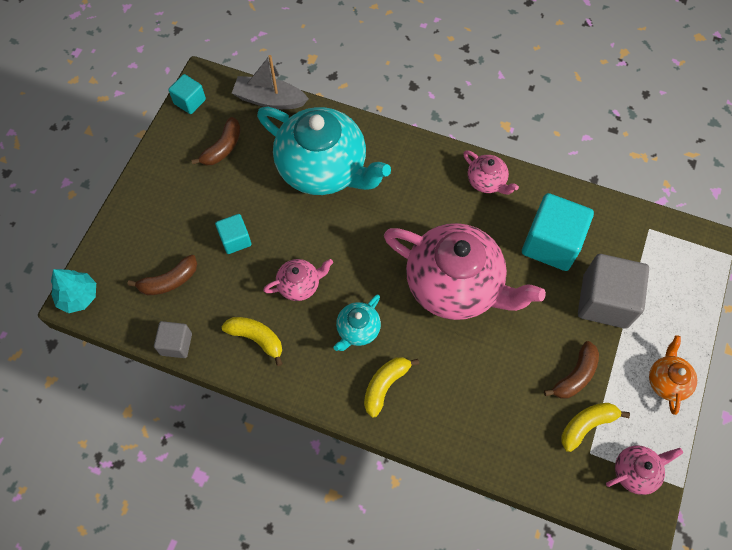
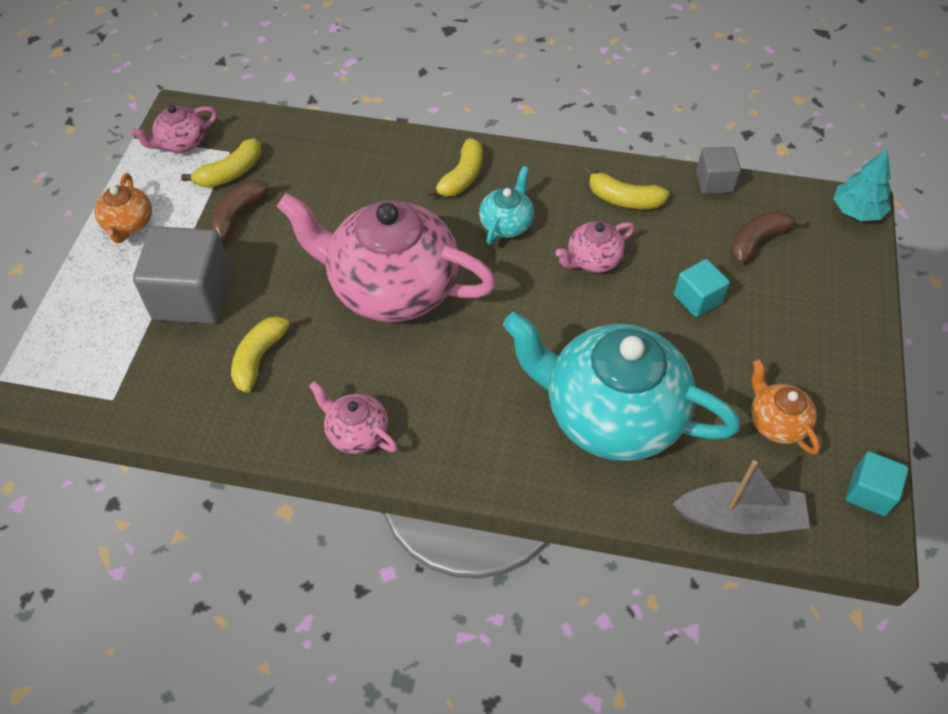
camera: 170 degrees right, 10 degrees down
(222, 148) = (776, 422): brown banana -> orange teapot
(551, 243) = (260, 357): turquoise cube -> yellow banana

